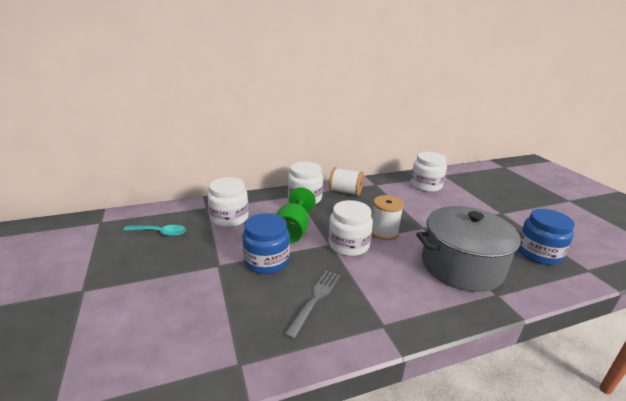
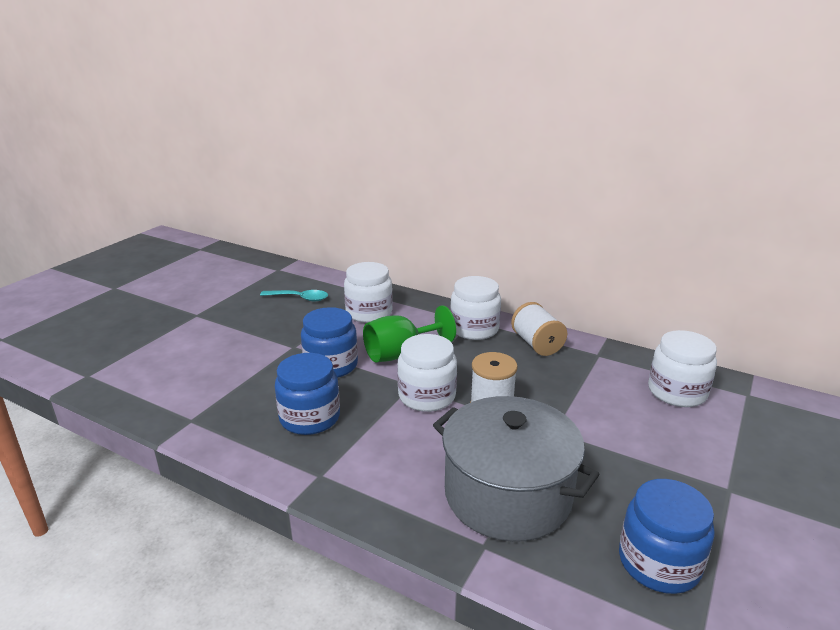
camera: 50 degrees right, 0 degrees up
(160, 233) = (299, 298): turquoise spoon -> turquoise spoon turned 45 degrees counterclockwise
(315, 299) = (310, 418): grey fork -> blue jar

